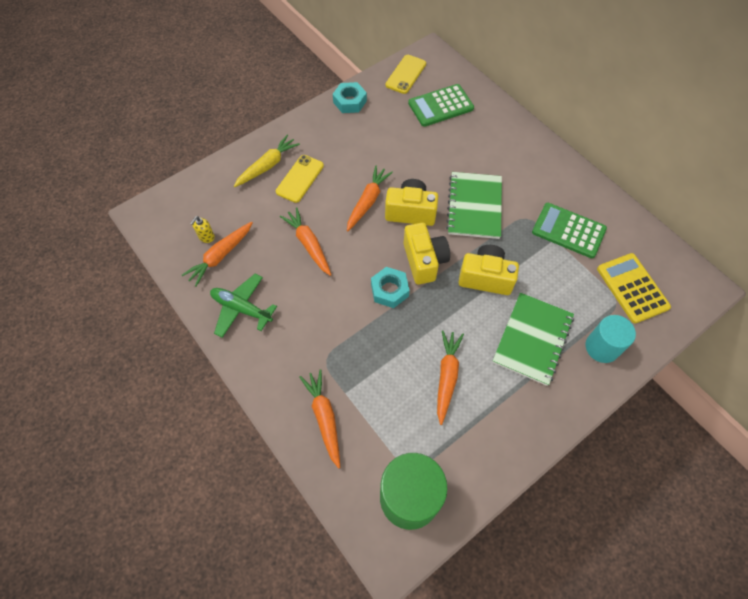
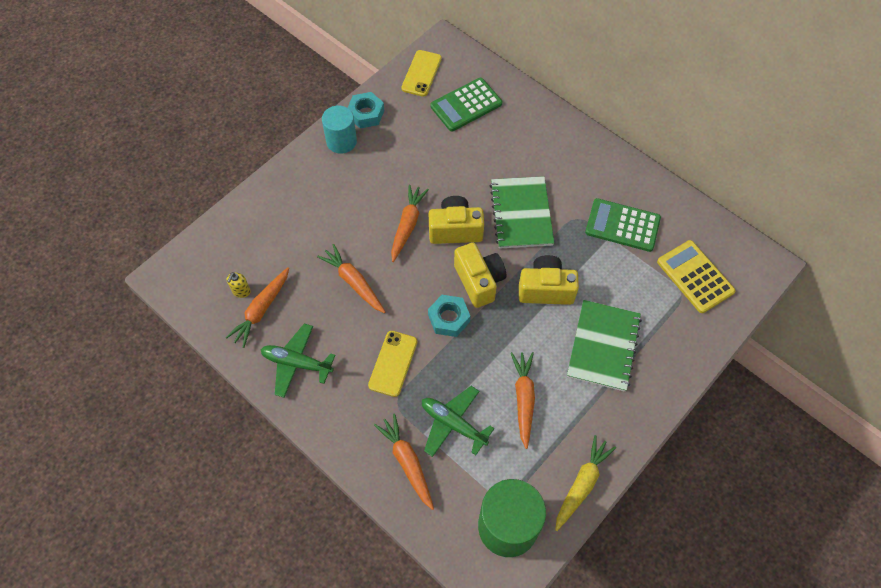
camera: 10 degrees left, 0 degrees up
(267, 166) = (290, 201): yellow carrot -> yellow carrot (582, 484)
(300, 179) = (329, 210): yellow phone -> yellow phone (393, 363)
(375, 389) = (453, 424): none -> green plane
(602, 347) = (673, 343): turquoise cylinder -> turquoise cylinder (341, 141)

